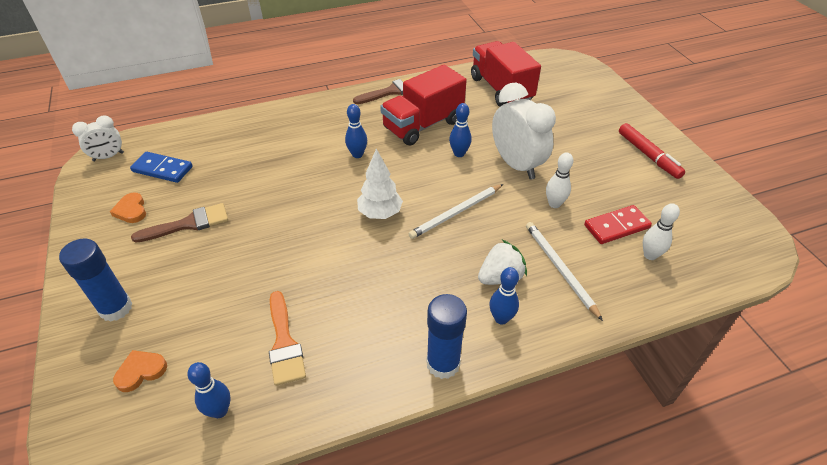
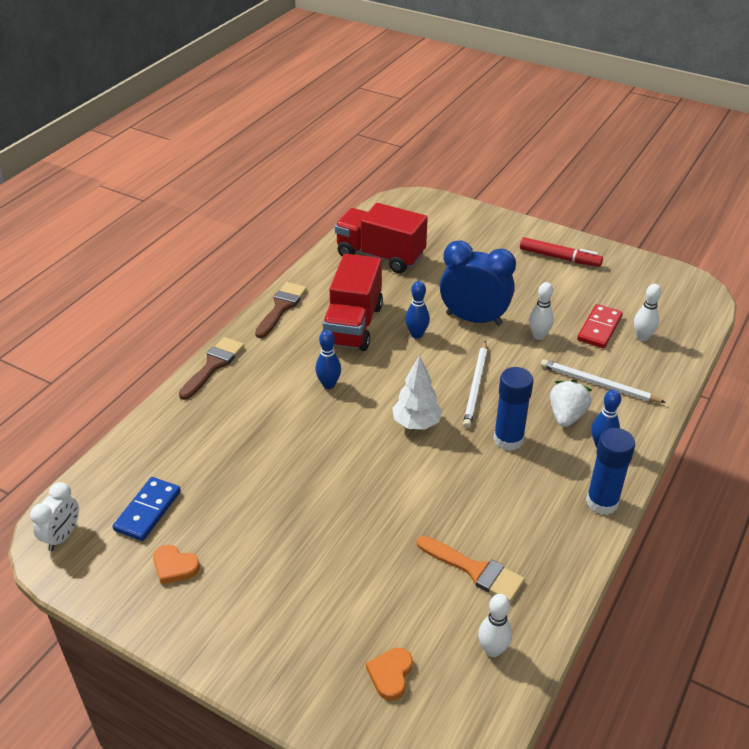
camera: 40 degrees left, 5 degrees down
(116, 308) = (293, 650): blue glue stick -> blue glue stick (508, 440)
(162, 169) = (148, 511): blue domino -> blue domino turned 45 degrees counterclockwise
(188, 224) = (254, 540): brown brush -> brown brush (213, 365)
(219, 411) = (492, 650): blue bowling pin -> white bowling pin
(516, 165) = (474, 319): white clock -> blue clock

